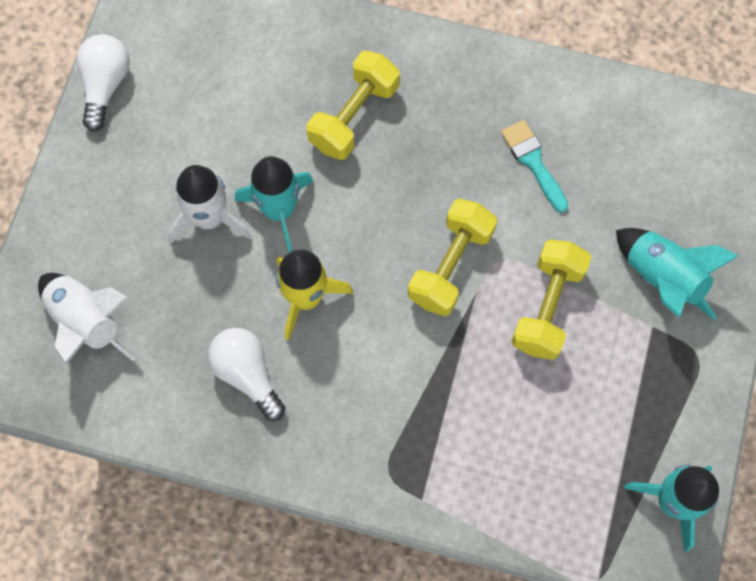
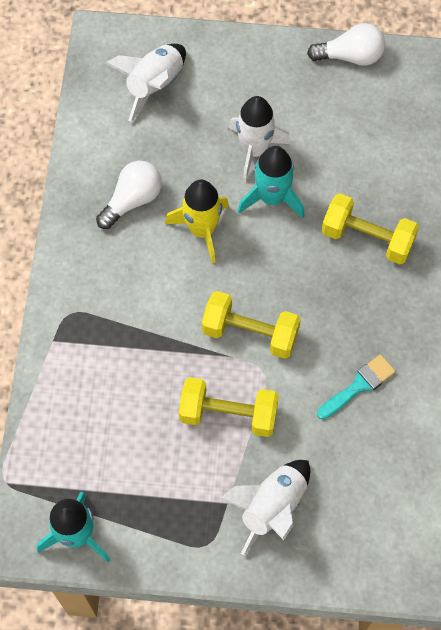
camera: 80 degrees right, 5 degrees down
(662, 279) = (272, 507): turquoise rocket -> white rocket

